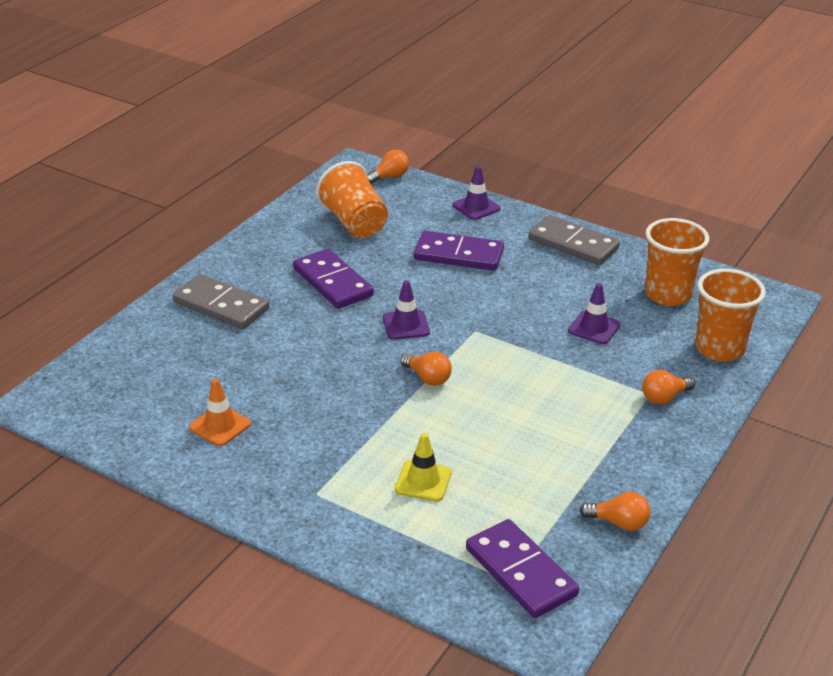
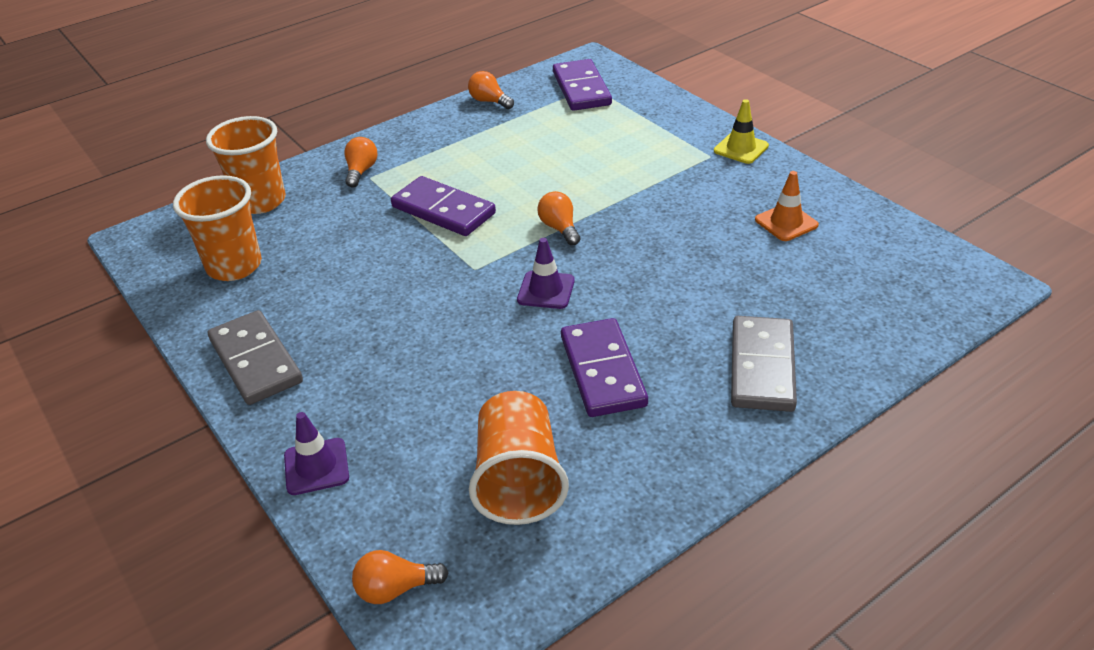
camera: 155 degrees left, 5 degrees up
(221, 305) = (762, 367): grey domino -> grey domino turned 45 degrees clockwise
(423, 481) = (617, 149): yellow traffic cone -> yellow traffic cone (741, 148)
(458, 255) = (413, 378): purple domino -> purple domino (443, 210)
(594, 328) = (351, 245): purple traffic cone -> none
(664, 397) = (361, 171): orange light bulb -> orange light bulb turned 75 degrees counterclockwise

